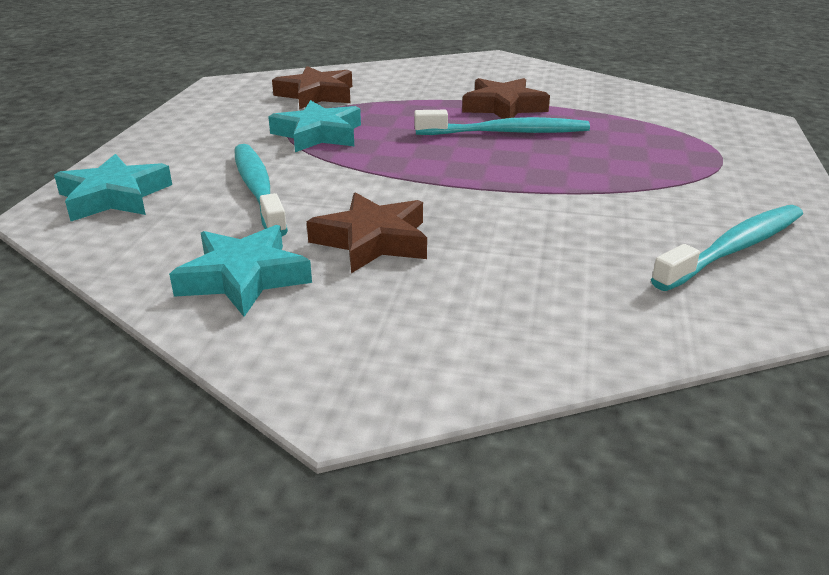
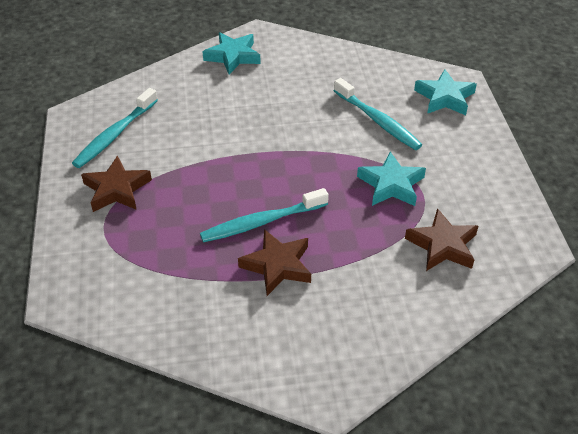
camera: 160 degrees right, 15 degrees up
(243, 278) = (332, 67): turquoise star -> turquoise star (233, 56)
(373, 241) = (291, 99): brown star -> brown star (116, 189)

